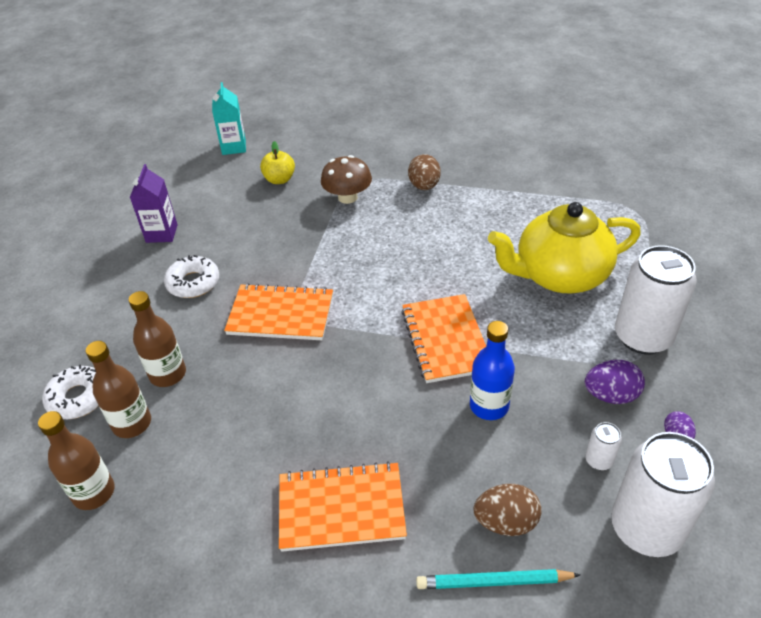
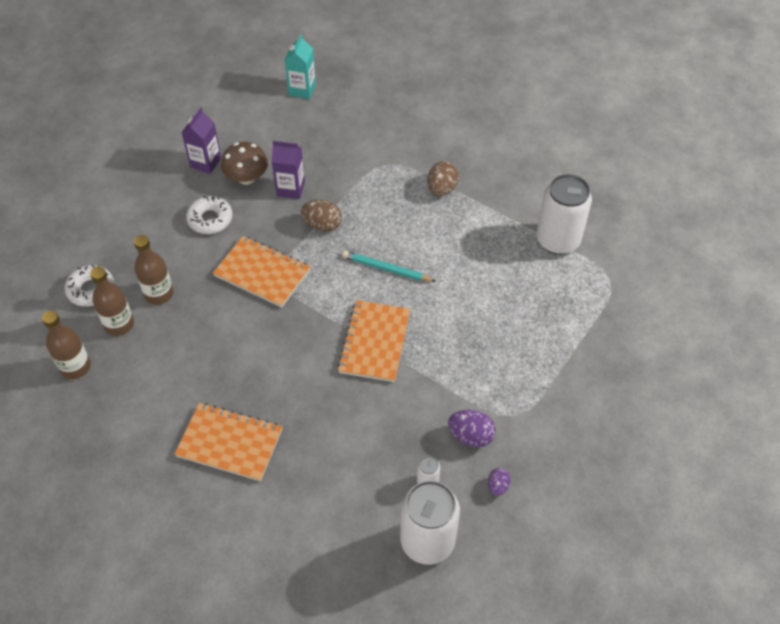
camera: 20 degrees right, 10 degrees up
(269, 230) = (290, 188): none -> purple carton
(279, 179) = (324, 139): yellow apple -> none
(347, 197) = (371, 178): brown mushroom -> brown mushroom (246, 177)
(489, 406) = (374, 408): blue bottle -> none
(493, 581) = (302, 532): turquoise pencil -> turquoise pencil (386, 268)
(505, 522) = (334, 497): brown egg -> brown egg (322, 225)
(559, 276) = (500, 319): yellow teapot -> none
(642, 337) = (530, 398): white can -> white can (558, 240)

